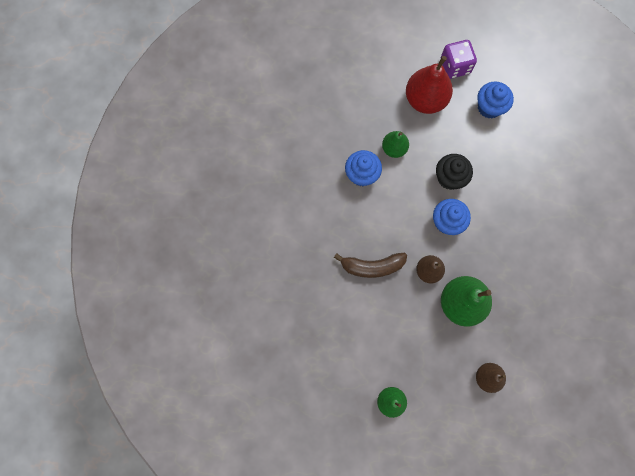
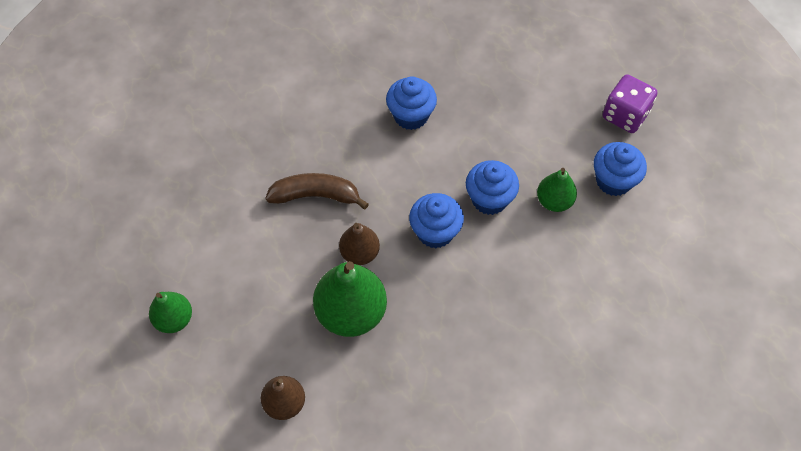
camera: 50 degrees right, 15 degrees down
(372, 266) = (316, 195): brown banana -> brown banana turned 135 degrees clockwise
(394, 148) = (470, 124): green pear -> green pear (554, 201)
(425, 100) = (556, 115): red pear -> none
(449, 178) = (489, 199): black cupcake -> blue cupcake

